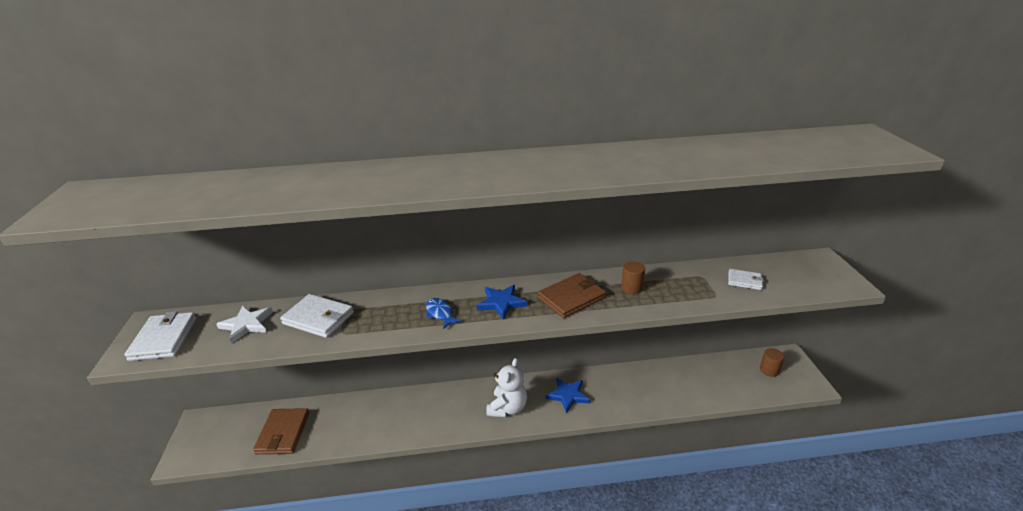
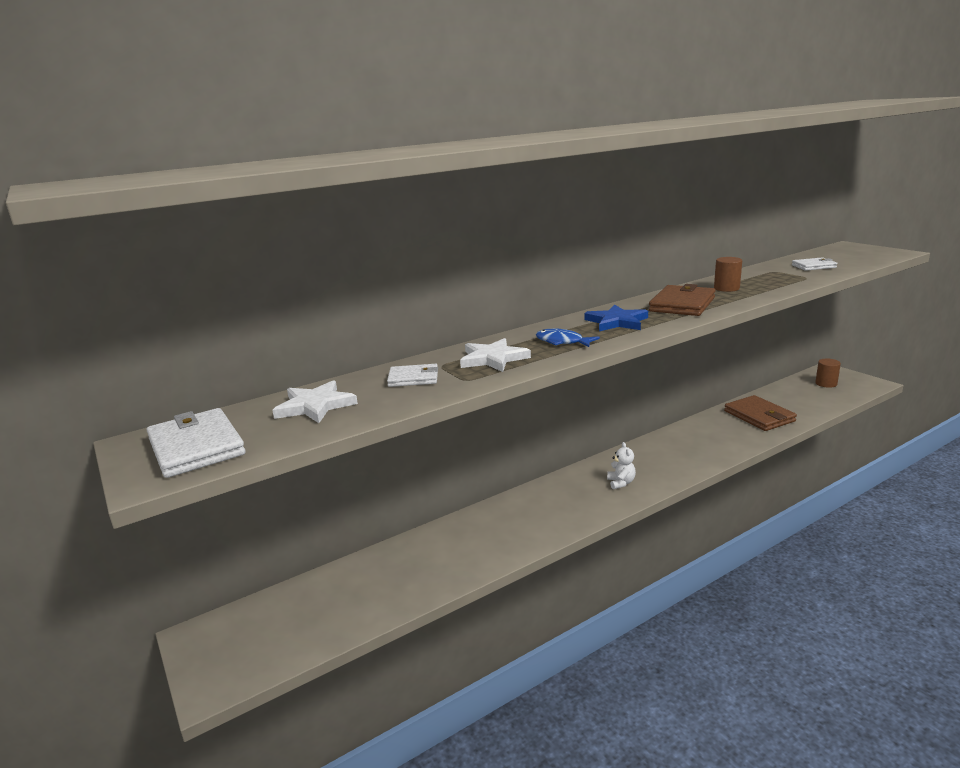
camera: 25 degrees left, 10 degrees down
(283, 433) = (356, 600): brown wallet -> brown wallet (759, 416)
(318, 318) = (413, 378): white wallet -> white wallet, size x0.58
(381, 315) = (493, 358): none -> white star
(507, 408) = (621, 483): white teddy bear -> white teddy bear, size x0.54
(568, 395) = (671, 453): blue star -> none

